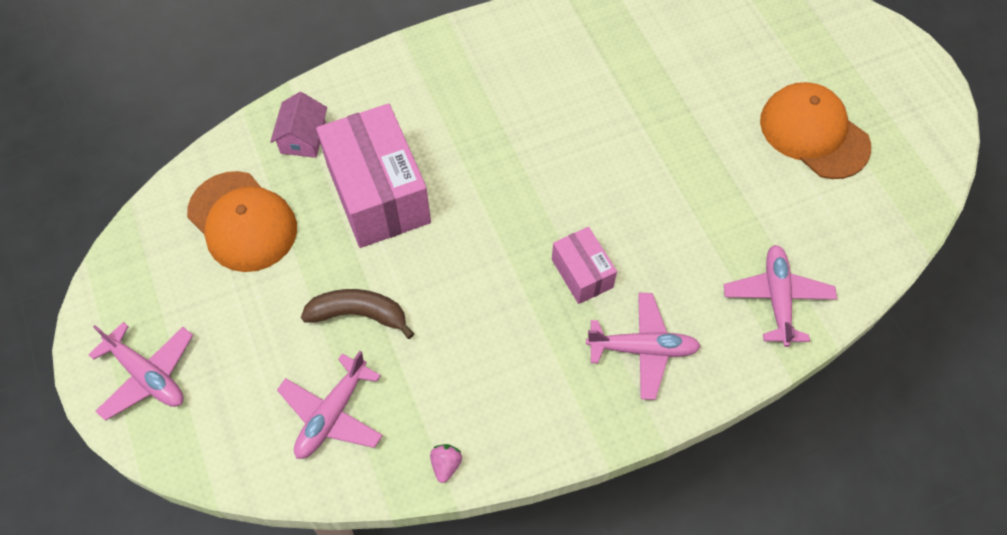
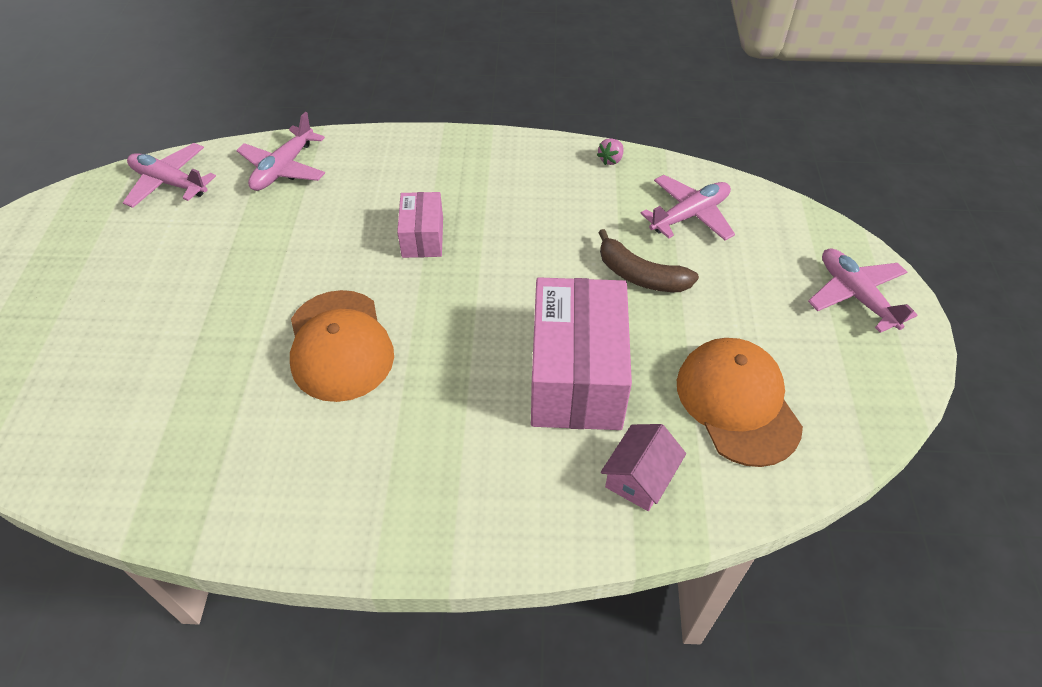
camera: 155 degrees left, 10 degrees down
(642, 349) = (415, 174): pink plane -> pink plane (170, 183)
(814, 133) = (112, 269): orange cap -> orange cap (340, 345)

